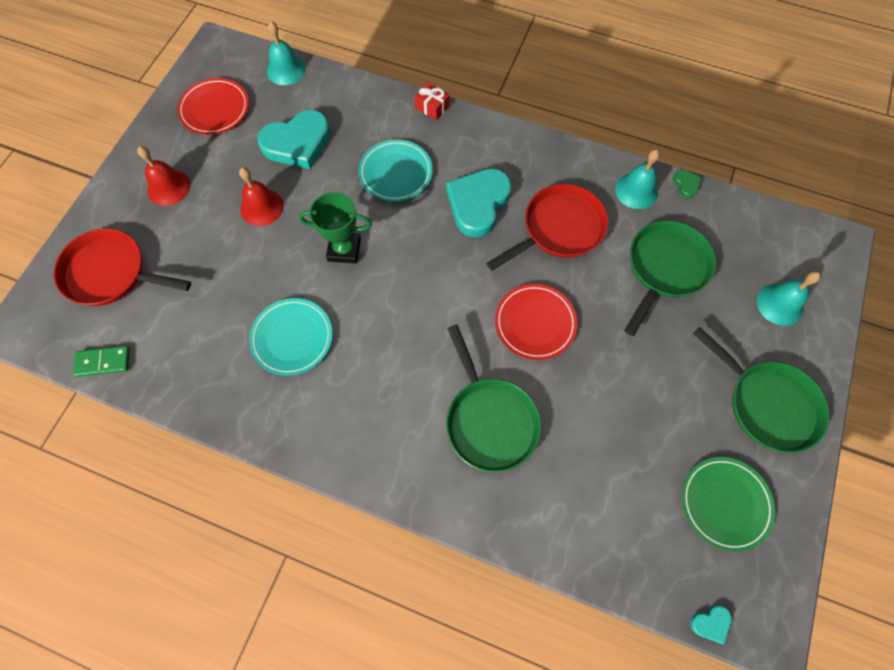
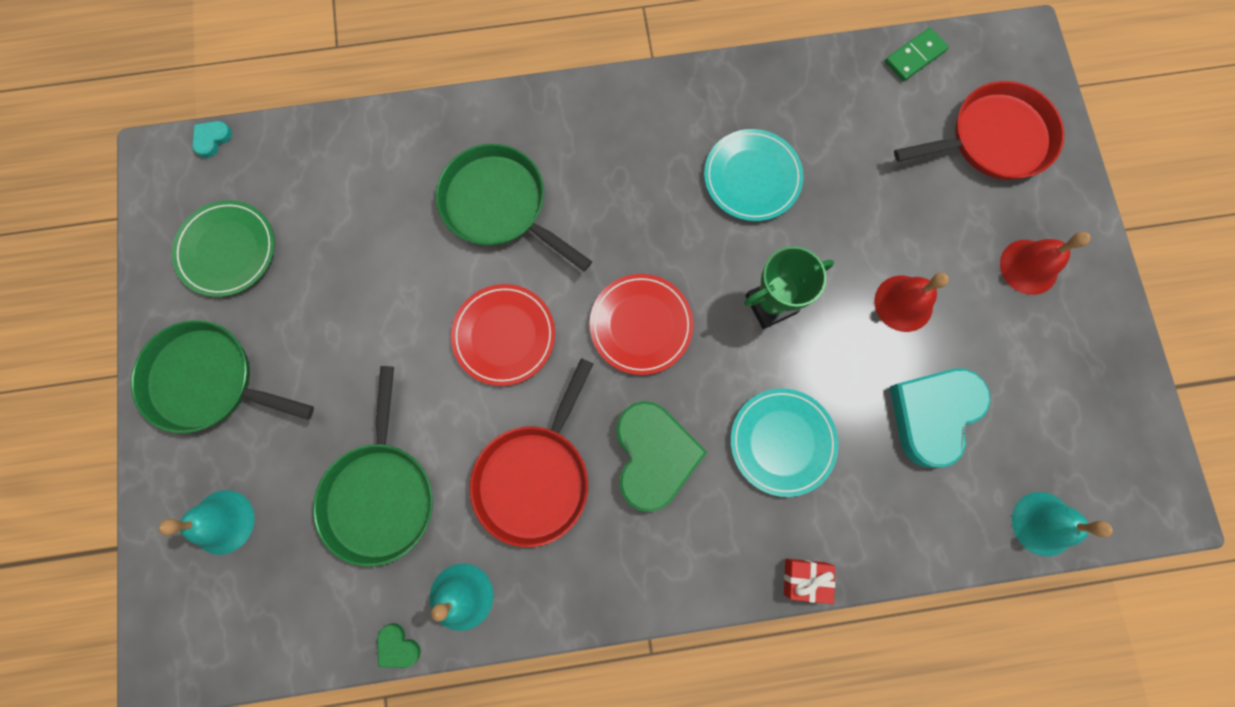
camera: 150 degrees right, 10 degrees up
(215, 109) = (1076, 404): red plate -> red plate (641, 325)
(478, 204) = (653, 456): turquoise heart -> green heart

